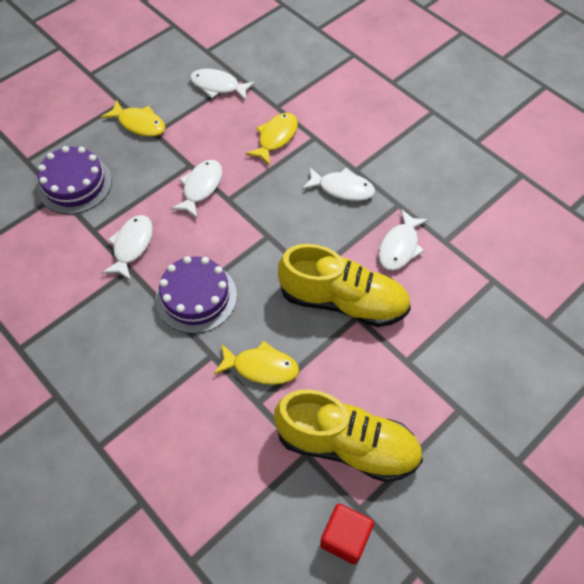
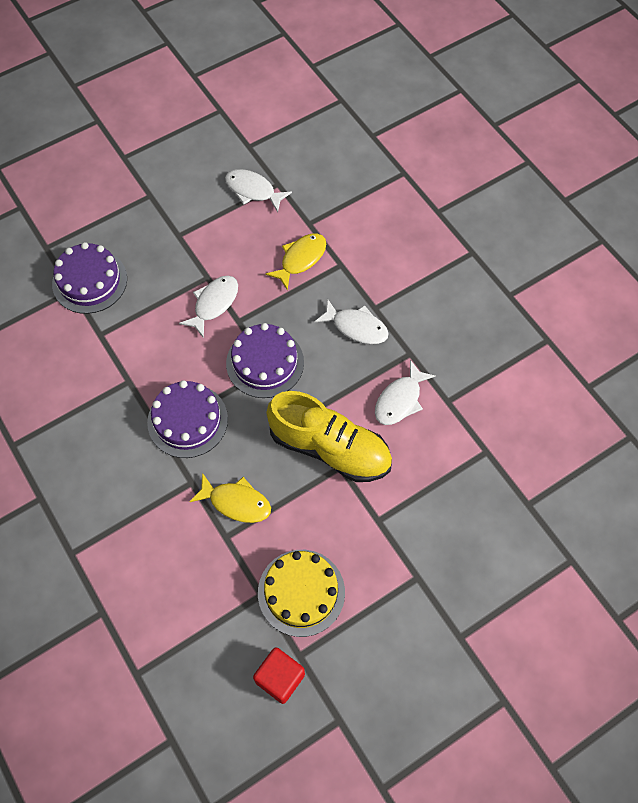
camera: 10 degrees right, 5 degrees up
(132, 246) = (135, 356): white fish -> none
(139, 124) = (164, 223): yellow fish -> none
(261, 232) = (265, 362): none -> purple cake
(347, 445) = (301, 592): yellow shoe -> yellow cake

